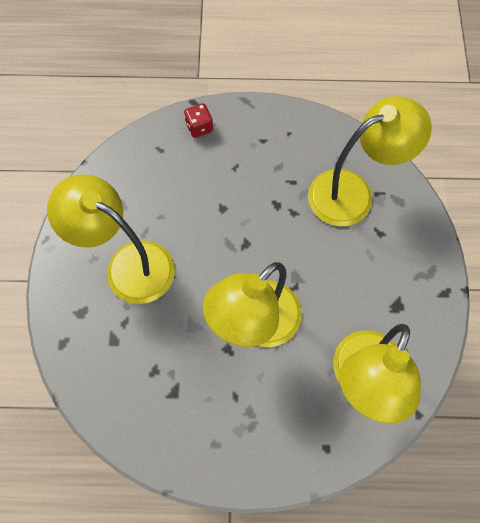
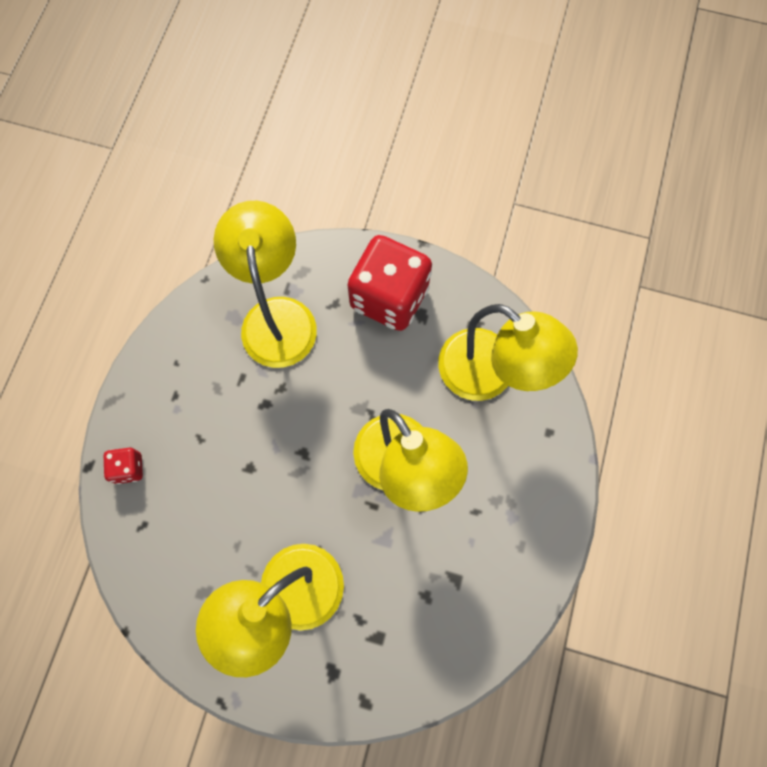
camera: 75 degrees left, 5 degrees up
(403, 275) = (389, 297): none -> red dice

